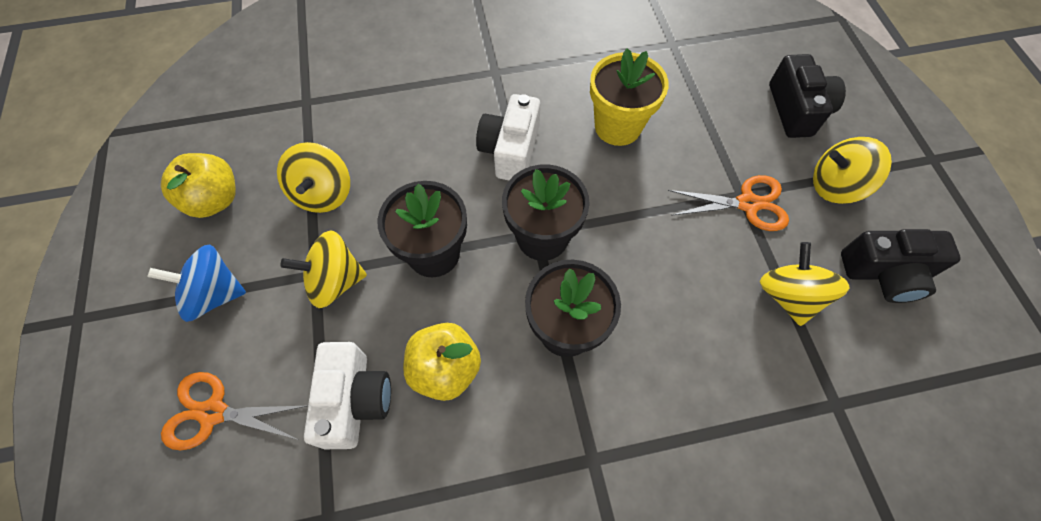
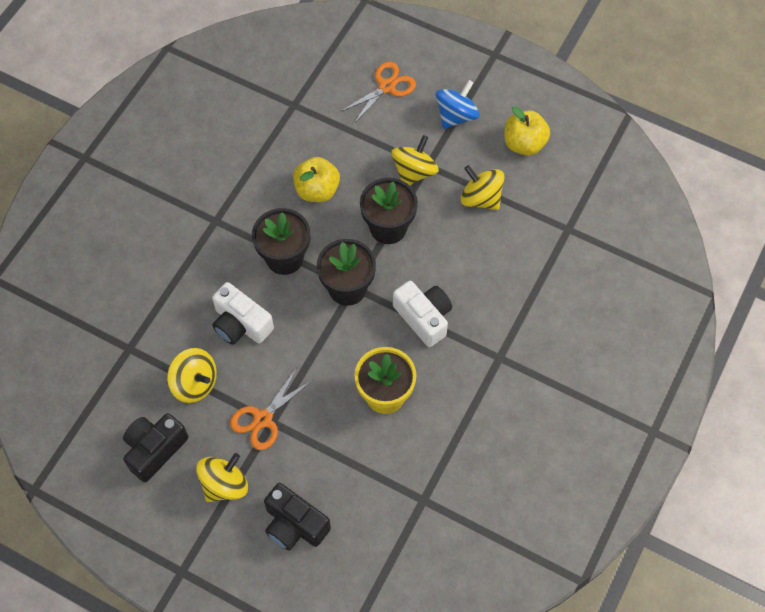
camera: 130 degrees right, 0 degrees up
(354, 400) = (338, 144): white camera -> white camera (241, 324)

